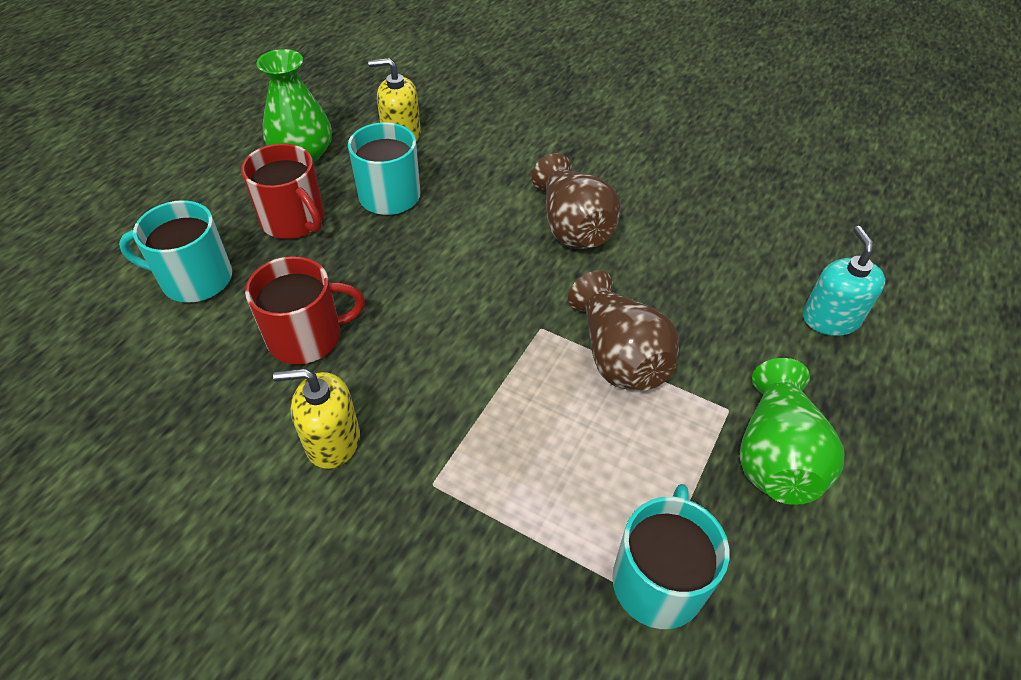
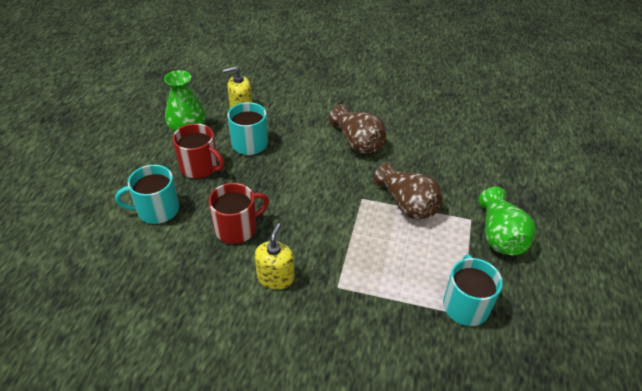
camera: 15 degrees left, 5 degrees down
(332, 440) = (275, 277): yellow soap dispenser -> yellow soap dispenser turned 120 degrees clockwise
(830, 318) = (504, 165): turquoise soap dispenser -> none

